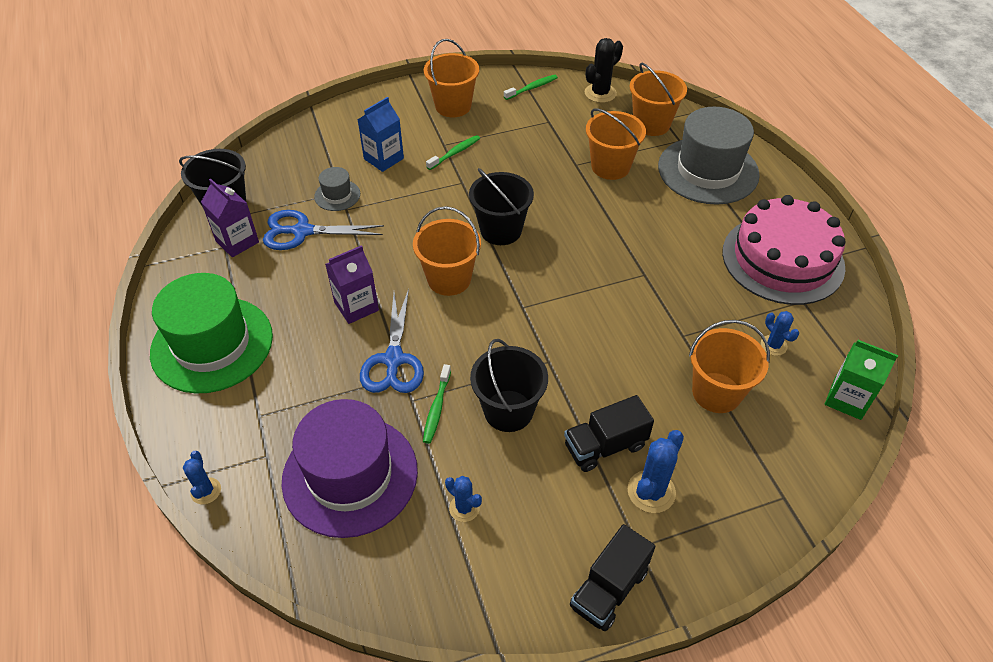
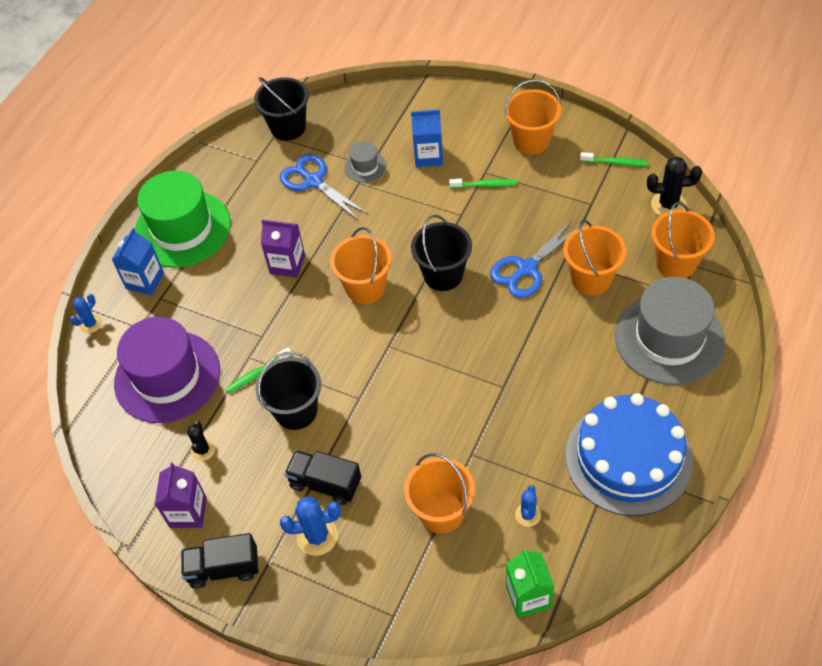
camera: 50 degrees right, 5 degrees up
(223, 412) = (145, 281): none -> blue carton
(237, 241) = (267, 161): purple carton -> purple carton (188, 512)
(393, 360) = (268, 320): blue scissors -> blue scissors (526, 268)
(464, 508) = (203, 450): blue cactus -> black cactus
(782, 259) = (628, 458): pink cake -> blue cake

